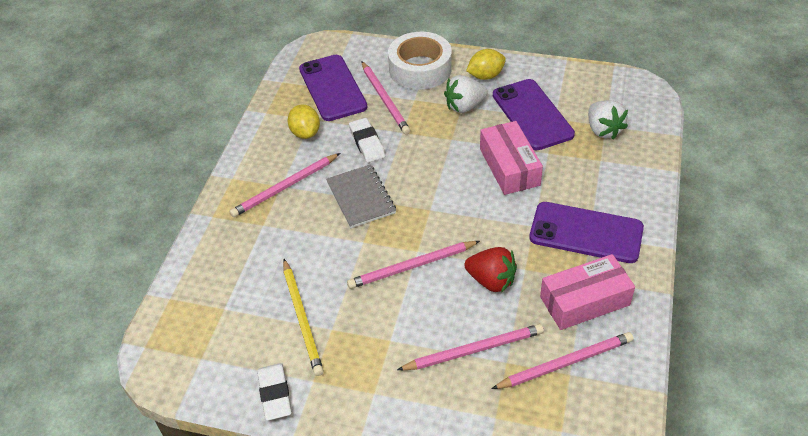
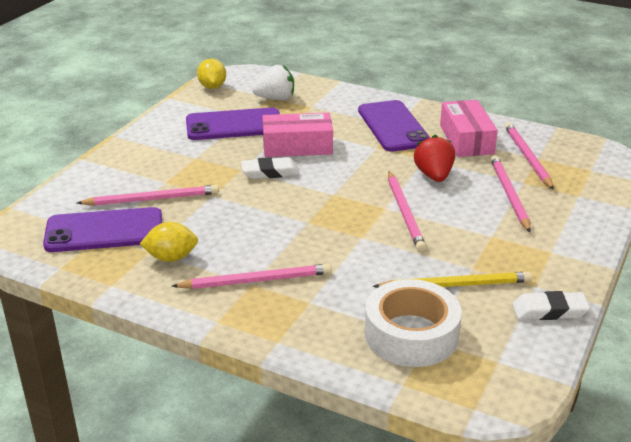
camera: 80 degrees left, 15 degrees down
(285, 187) = (256, 280): pink pencil -> pink pencil turned 75 degrees counterclockwise
(361, 197) = (298, 231): grey notebook -> none
(367, 143) = (216, 218): white eraser -> white eraser (270, 172)
(420, 69) = (118, 172): white tape -> white tape (411, 334)
(464, 106) = (197, 156): white strawberry -> none
(485, 76) = (160, 139): yellow lemon -> yellow lemon (212, 87)
(491, 281) = (434, 176): red strawberry -> red strawberry turned 45 degrees counterclockwise
(586, 233) = (393, 126): purple phone -> purple phone turned 45 degrees counterclockwise

